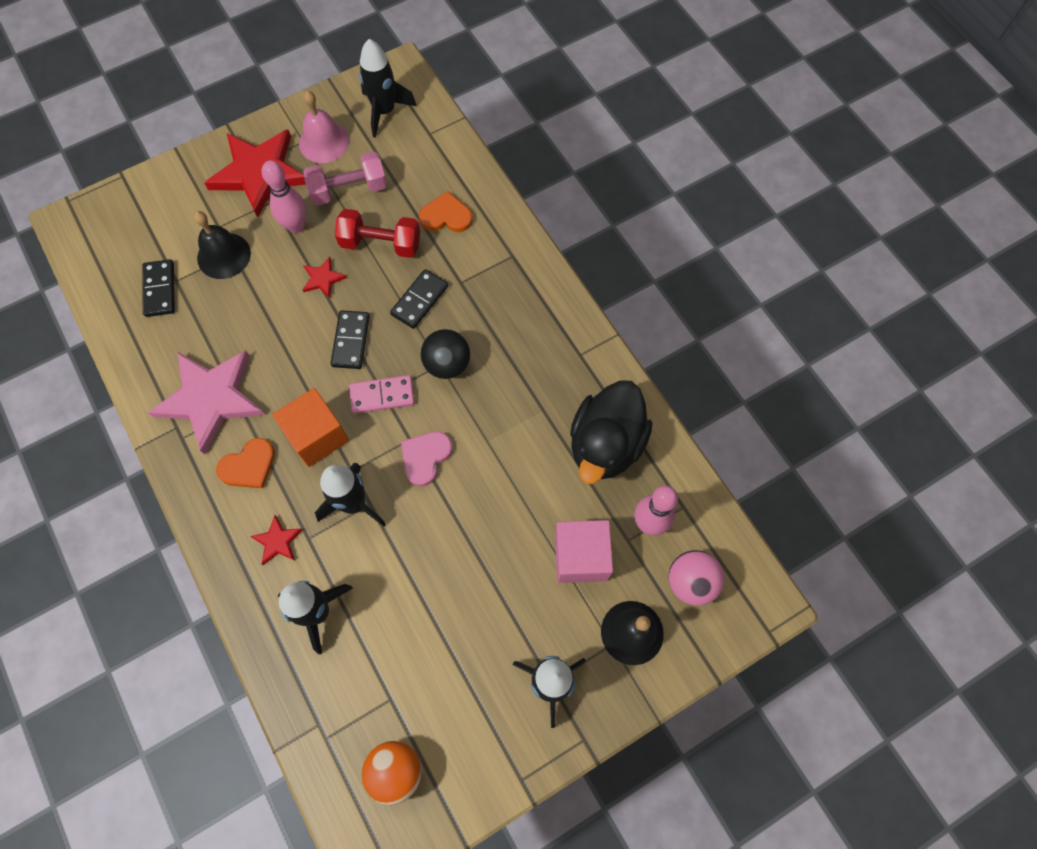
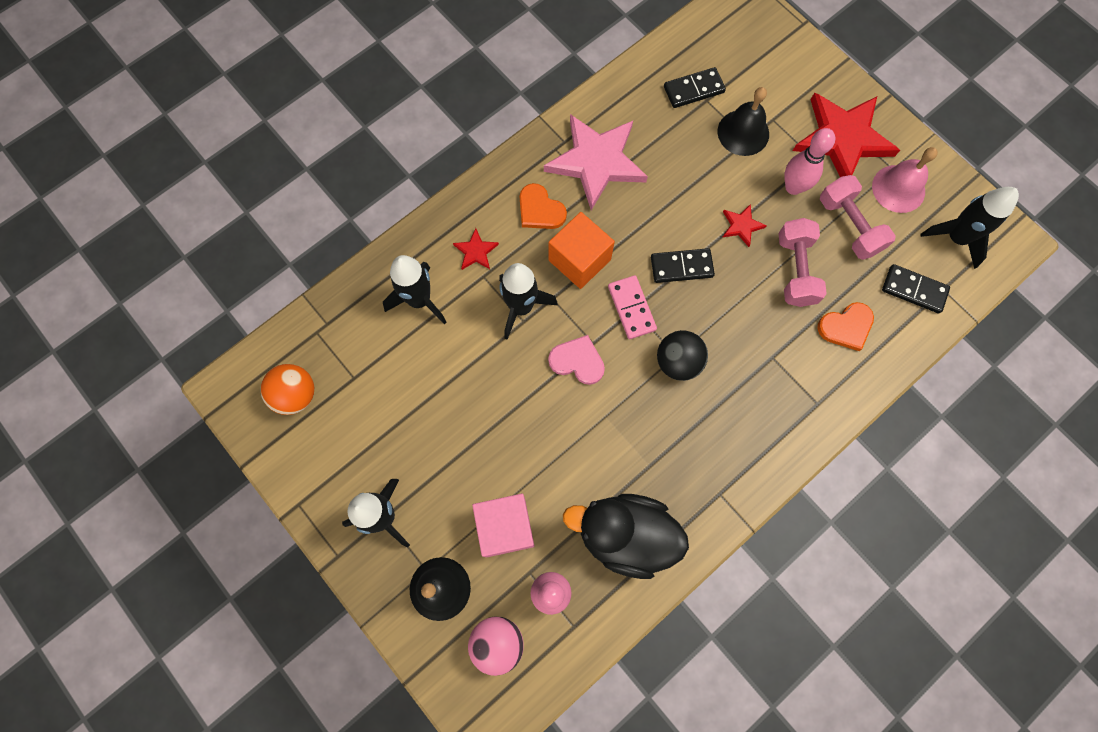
camera: 80 degrees right, 5 degrees up
(380, 243) = (795, 270): red dumbbell -> pink dumbbell
(420, 300) = (741, 321): black domino -> black domino (914, 290)
(446, 216) = (846, 327): orange heart -> orange heart turned 75 degrees clockwise

